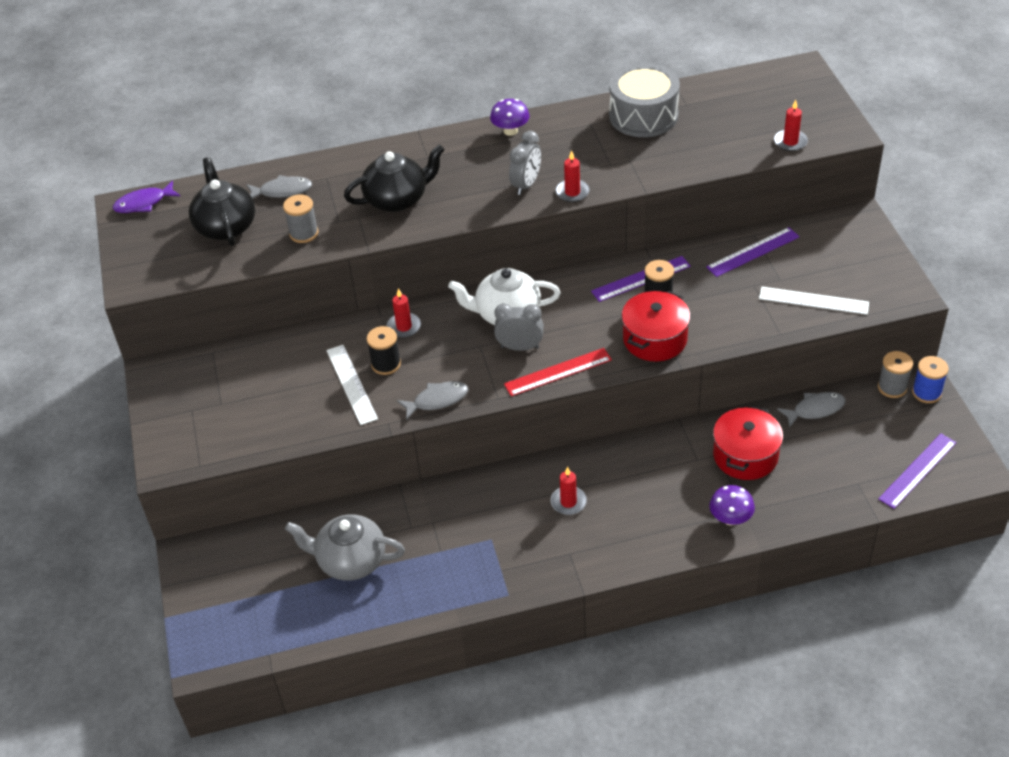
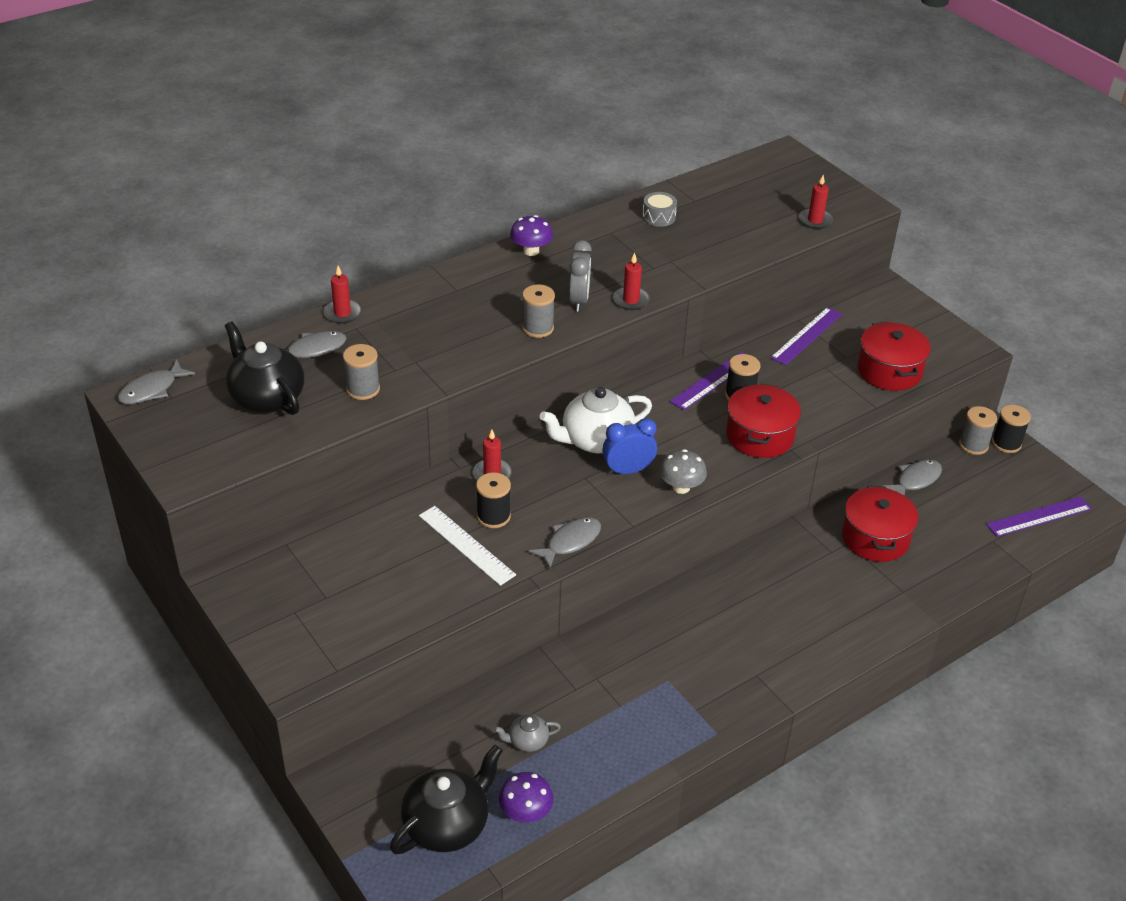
camera: 25 degrees left, 5 degrees down
(144, 203) = (152, 390): purple fish -> grey fish
(350, 561) = (527, 741): grey teapot -> grey teapot, size x0.49
(397, 199) = (449, 337): black teapot -> black teapot (447, 824)
(476, 204) = (538, 328): none -> grey spool
(520, 347) = (628, 470): grey clock -> blue clock
(558, 372) = (681, 487): red ruler -> grey mushroom
(568, 502) = (727, 623): red candle -> red candle (342, 313)
(643, 115) = (658, 217): grey drum -> grey drum, size x0.46
(730, 518) = (894, 602): purple mushroom -> purple mushroom (525, 813)
(813, 301) = (889, 371): white ruler -> red pot
(917, 470) = (1039, 516): purple ruler -> purple ruler turned 45 degrees clockwise
(926, 392) = (1006, 443): blue spool -> black spool

